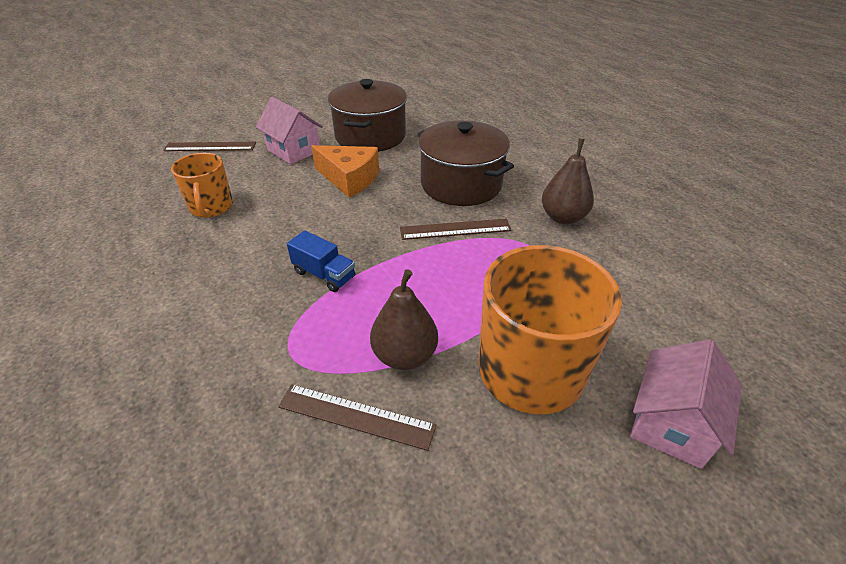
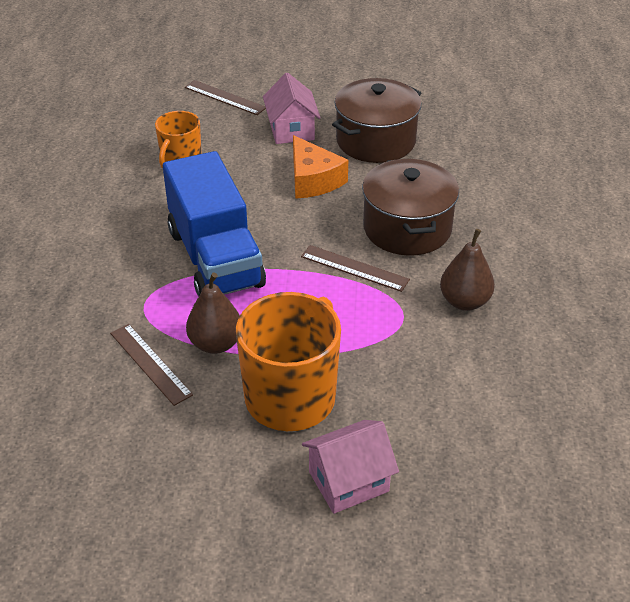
camera: 35 degrees right, 0 degrees up
(324, 274) = (215, 258): blue truck -> blue truck, size x2.45

